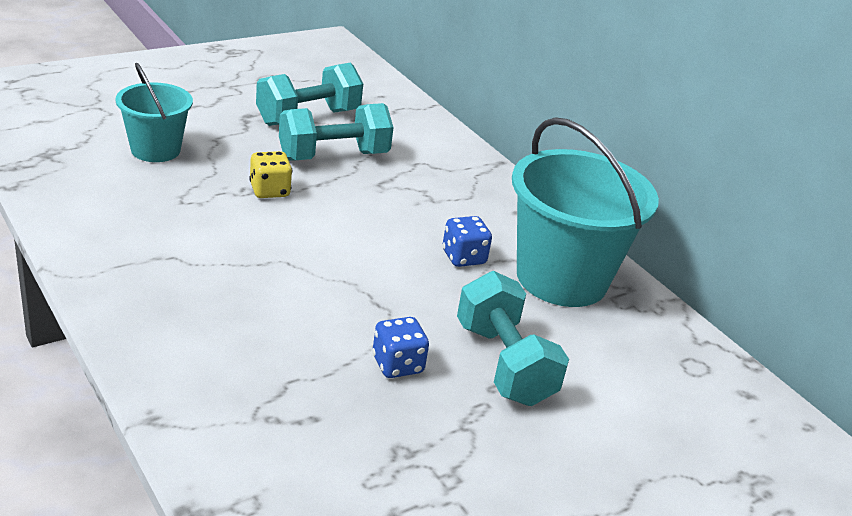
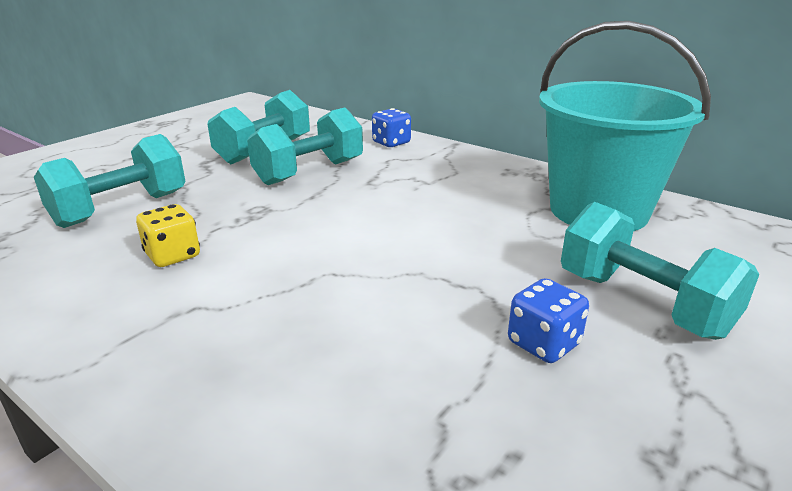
camera: 15 degrees left, 5 degrees down
(155, 150) = (121, 209): turquoise bucket -> turquoise dumbbell
(269, 191) = (267, 213): yellow dice -> yellow dice (173, 256)
(463, 257) = (499, 218): blue dice -> blue dice (391, 143)

